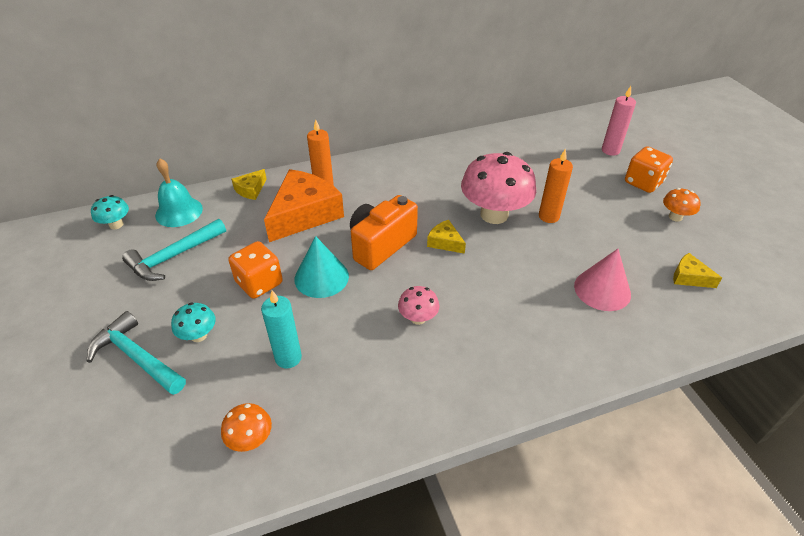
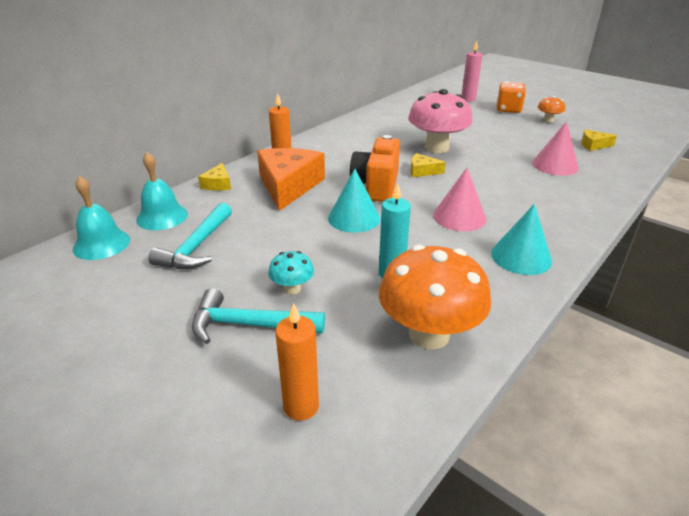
camera: 30 degrees left, 10 degrees down
(116, 224) = (101, 244): turquoise mushroom -> turquoise bell
(251, 439) = (429, 334): orange mushroom -> orange mushroom, size x2.11
(259, 283) = (304, 238): orange dice -> none
(418, 318) = (459, 217): pink mushroom -> pink cone
(423, 396) = (521, 257): none -> turquoise cone
(548, 216) = (474, 139): orange candle -> orange candle (301, 406)

